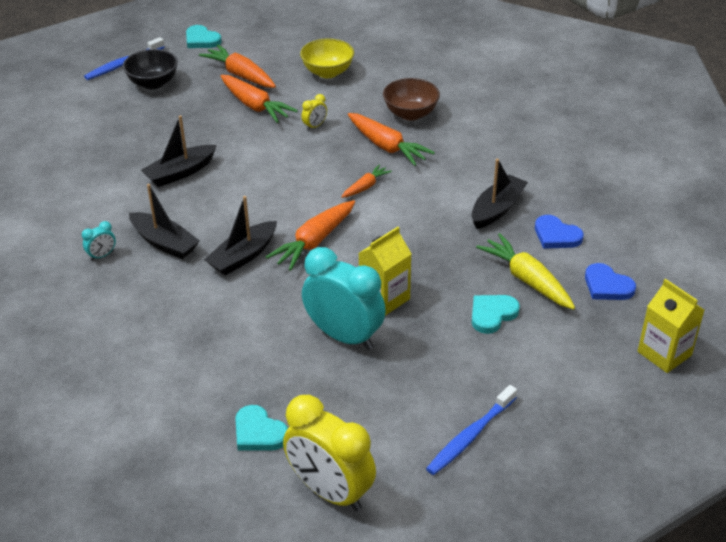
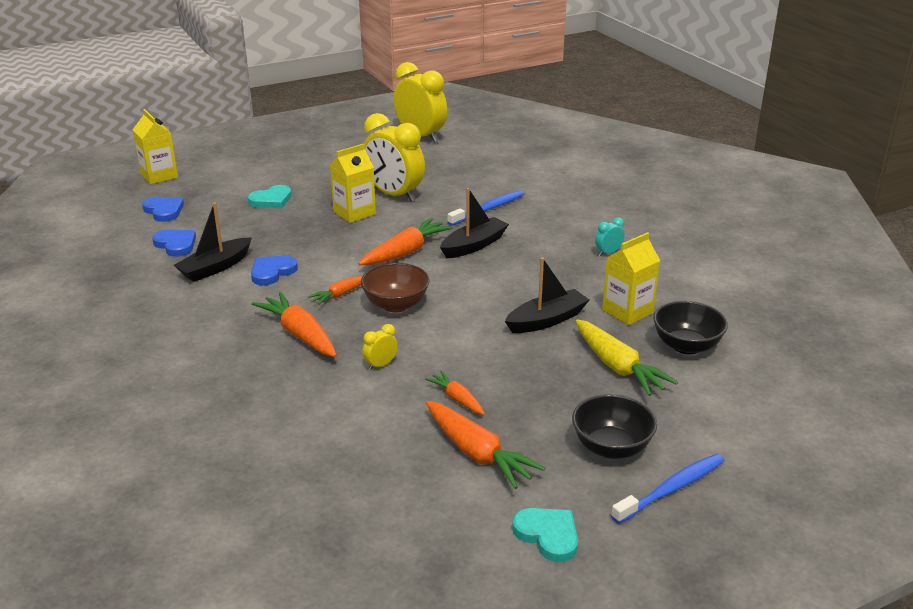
camera: 175 degrees left, 10 degrees down
(69, 157) = (686, 346): none -> black bowl
(106, 186) = (627, 311): none -> yellow carton
(164, 243) = (550, 259): black boat -> none
(255, 106) = (457, 399): orange carrot -> orange carrot, size x0.57
(259, 432) = (463, 157): turquoise heart -> none
(327, 72) = (342, 448): yellow bowl -> none
(344, 336) = (394, 195): turquoise clock -> yellow clock
(410, 114) = (250, 374): brown bowl -> brown bowl (396, 305)
(439, 207) = (272, 272): none -> blue heart
(470, 436) = (324, 150): blue toothbrush -> blue toothbrush (488, 209)
(527, 279) = (227, 218): yellow carrot -> yellow carrot (617, 367)

